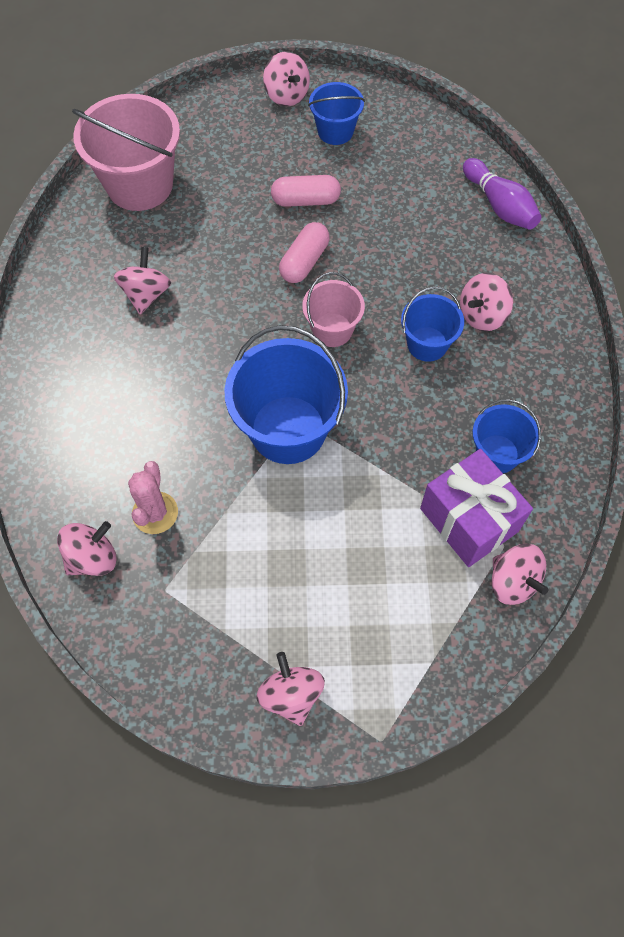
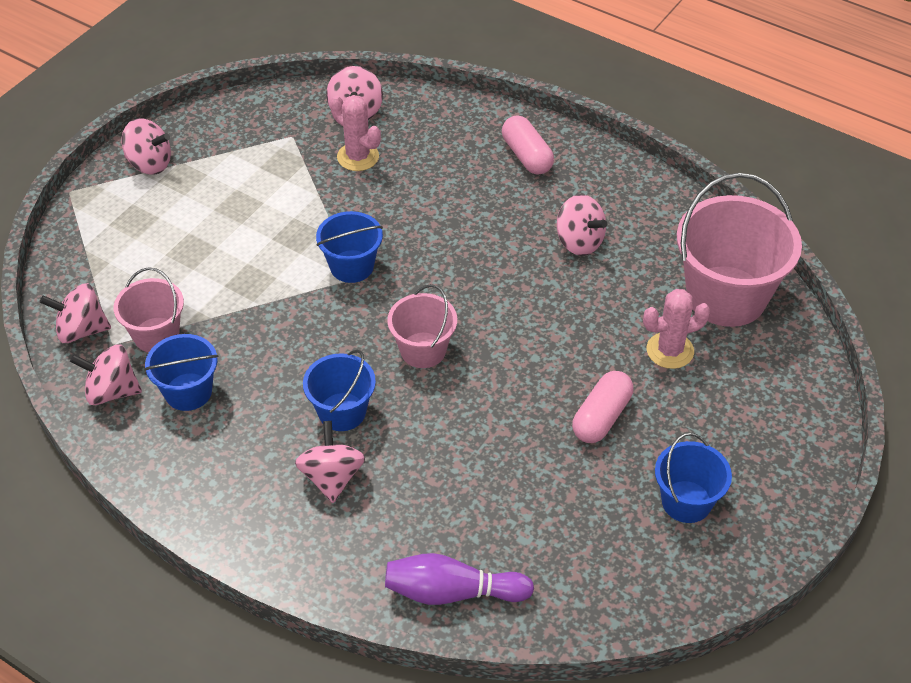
camera: 125 degrees right, 15 degrees down
(217, 192) = (670, 350): none -> pink cactus
(286, 95) = (780, 487): pink spinning top -> pink spinning top (112, 391)
(288, 429) = (352, 266): blue bucket -> blue bucket, size x0.56
(304, 261) = (521, 373): pink capsule -> pink capsule (527, 156)
(469, 520) = (156, 335): purple gift -> pink bucket

